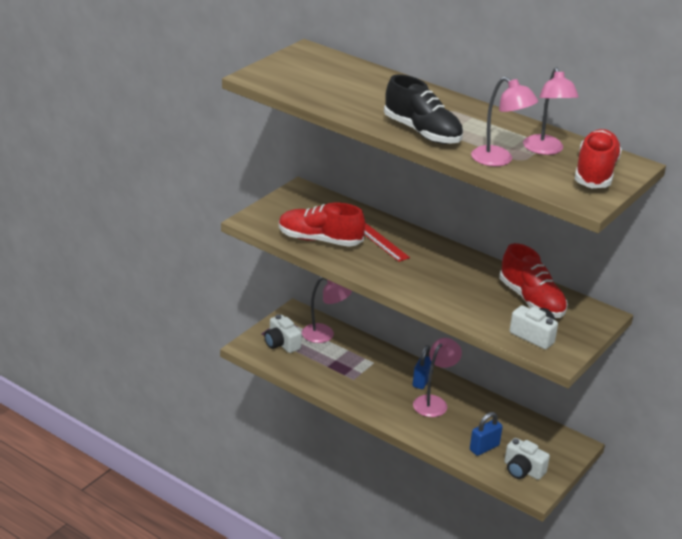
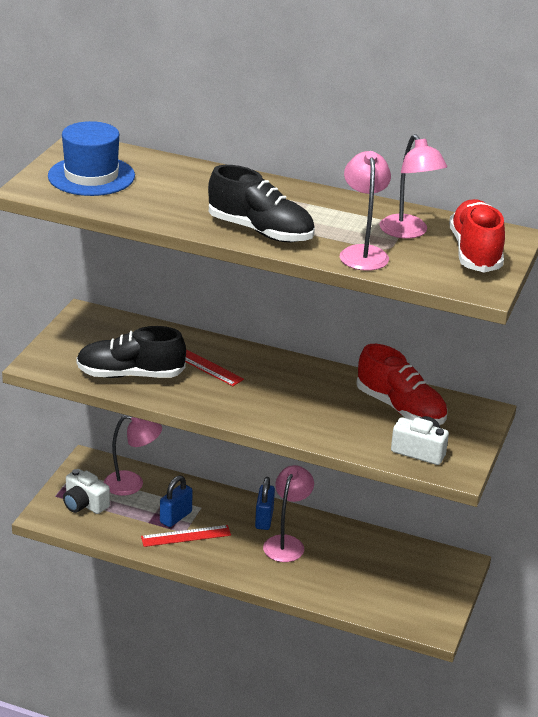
camera: 15 degrees left, 0 degrees up
(306, 74) = (91, 176): none -> blue hat
(320, 240) = (130, 375): red shoe -> black shoe
(354, 382) = (186, 536): none -> red ruler
(484, 448) = (361, 587): blue padlock -> blue padlock (176, 517)
(499, 160) = (362, 253): pink lamp -> pink lamp turned 120 degrees counterclockwise
(523, 470) = (413, 605): white camera -> none

